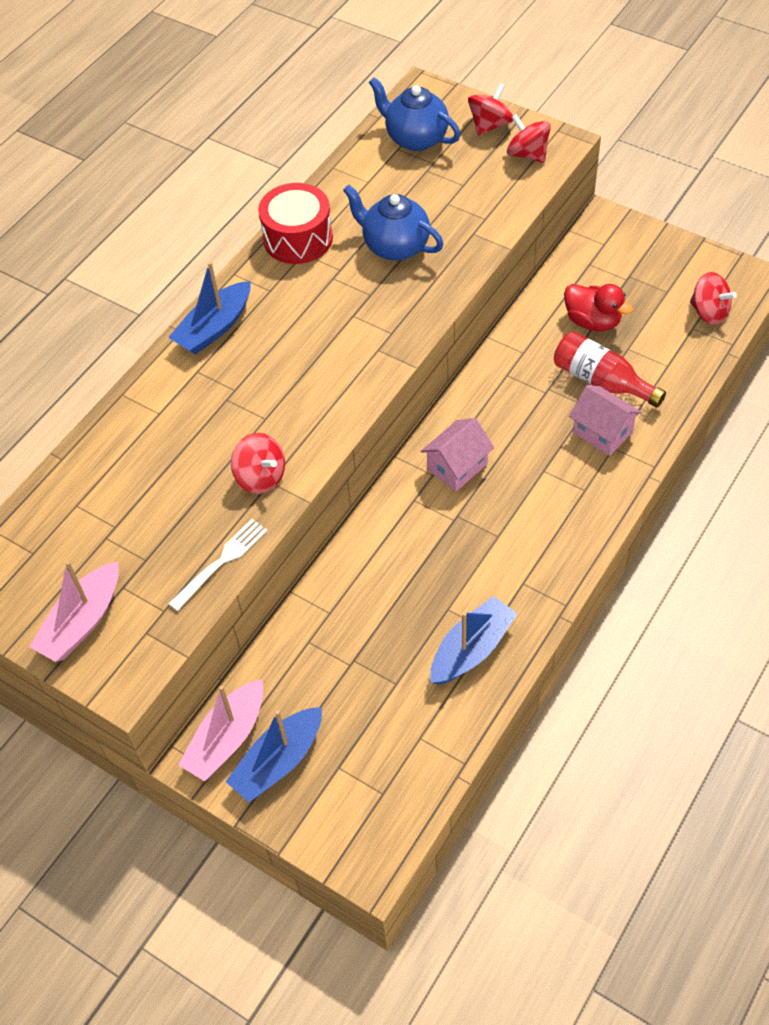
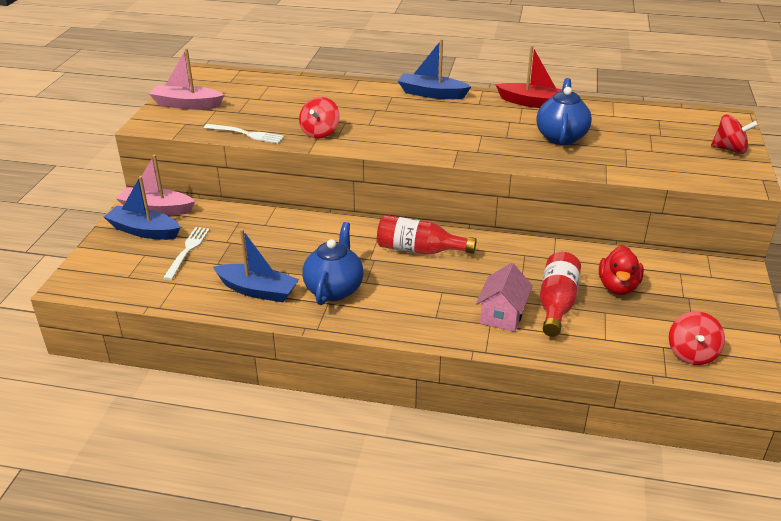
camera: 65 degrees right, 20 degrees down
(298, 238) = (533, 103): red drum -> red boat
(351, 713) = (187, 250): none -> white fork
(415, 138) = (677, 124): blue teapot -> blue teapot (334, 289)
(457, 467) = (419, 250): pink house -> red bottle
(527, 154) = (718, 171): red spinning top -> none

